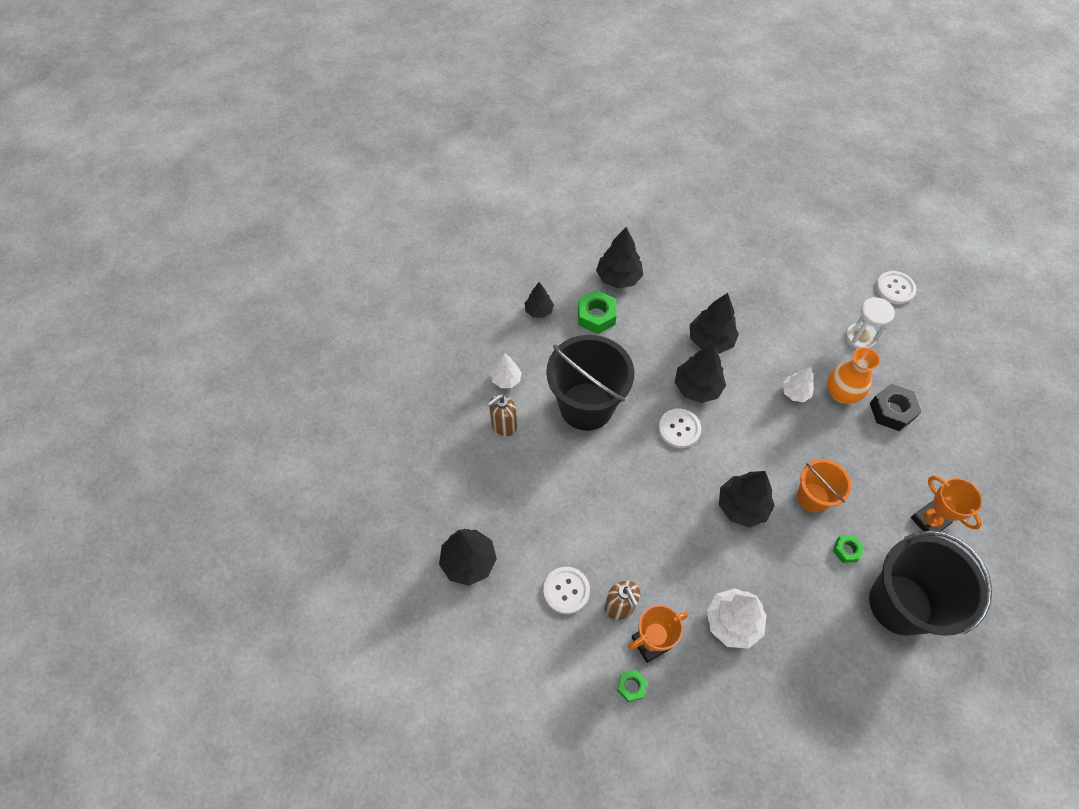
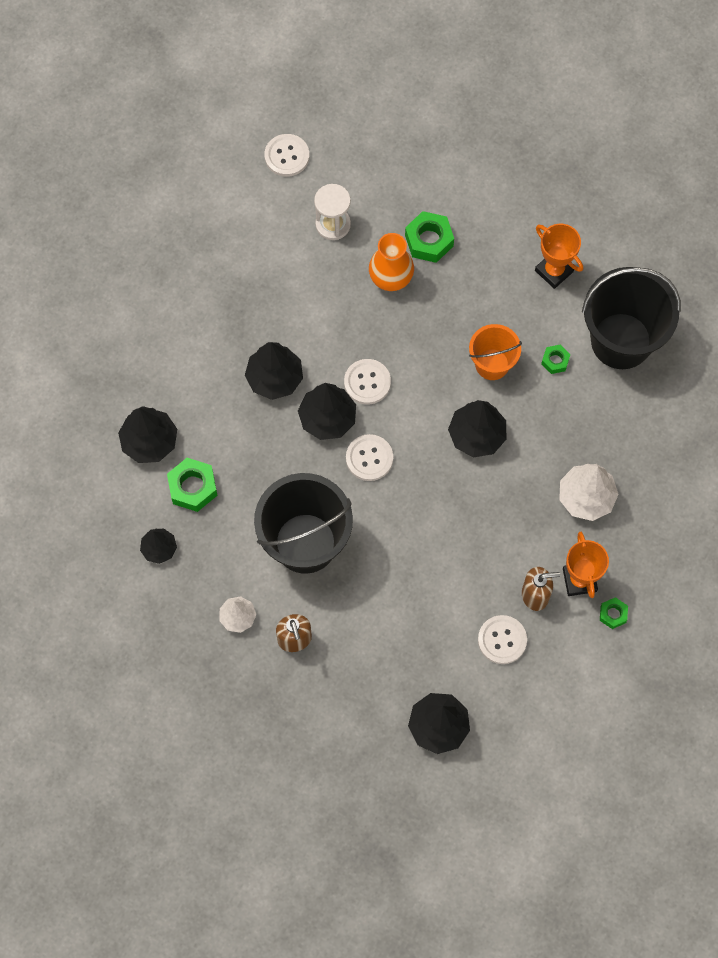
camera: 70 degrees left, 10 degrees up
(742, 406) = (367, 382): none -> white button
(795, 393) = (372, 323): white tree -> none
(891, 411) = (429, 240): black nut -> green nut
(929, 521) = (554, 271): orange trophy -> orange trophy turned 60 degrees clockwise

